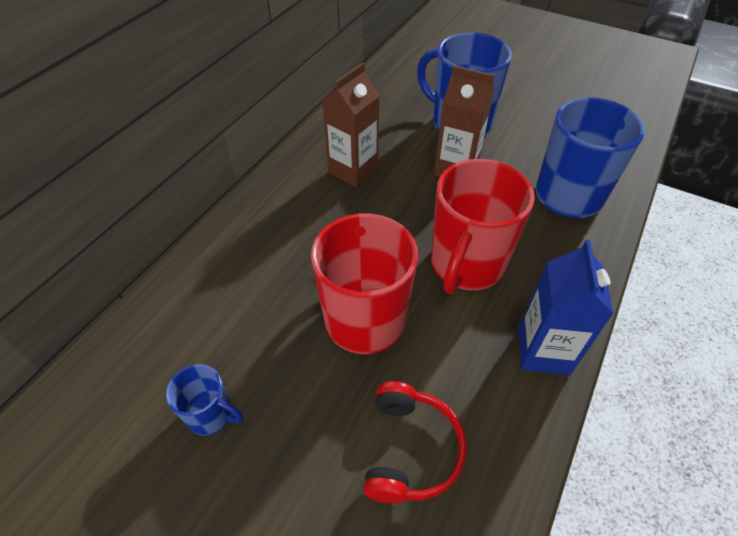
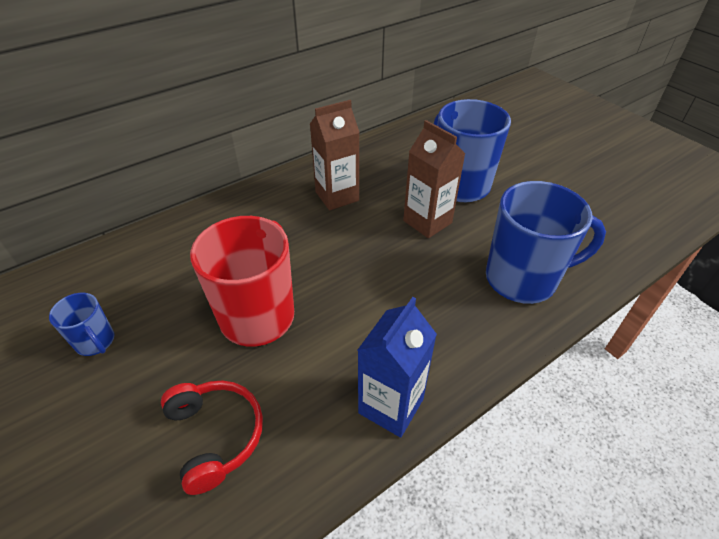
camera: 25 degrees right, 5 degrees down
(410, 449) = (215, 435): red headphones -> red headphones turned 60 degrees counterclockwise
(466, 265) = (376, 305): red mug -> none

